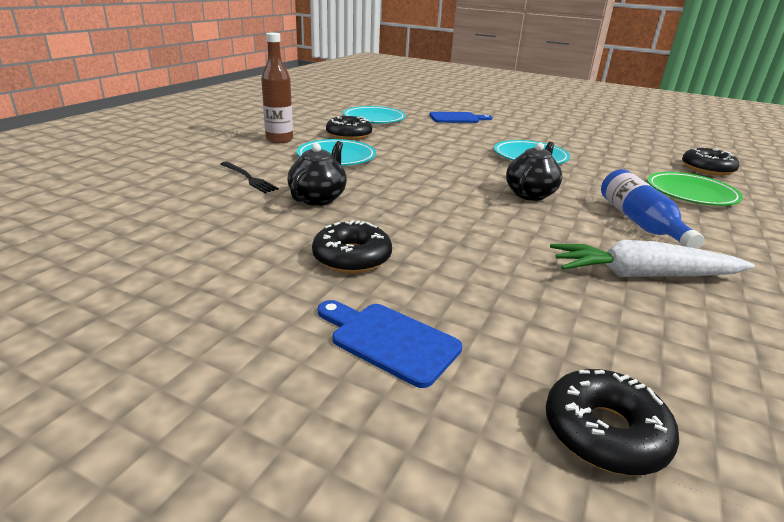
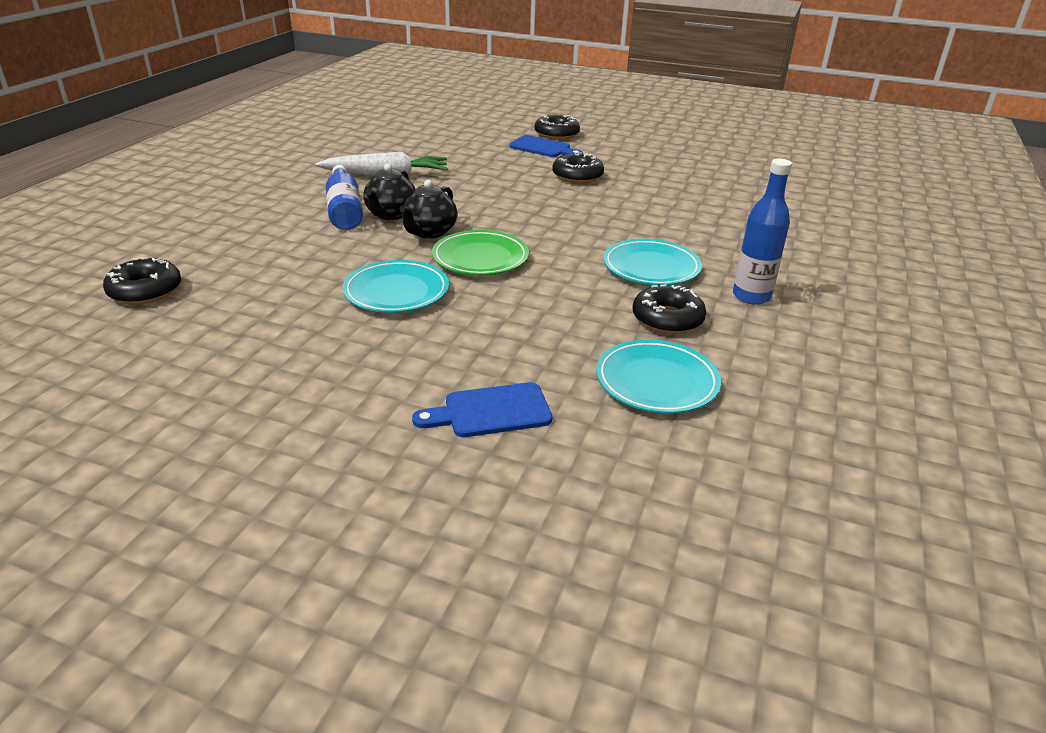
camera: 175 degrees right, 5 degrees up
(248, 178) = (712, 231): black fork -> none
(279, 140) = (751, 296): brown bottle -> blue bottle
(318, 198) = (630, 214): black teapot -> black teapot (391, 215)
(604, 432) = (457, 132): black donut -> black donut (556, 134)
(691, 194) = (242, 245): green plate -> green plate (480, 258)

